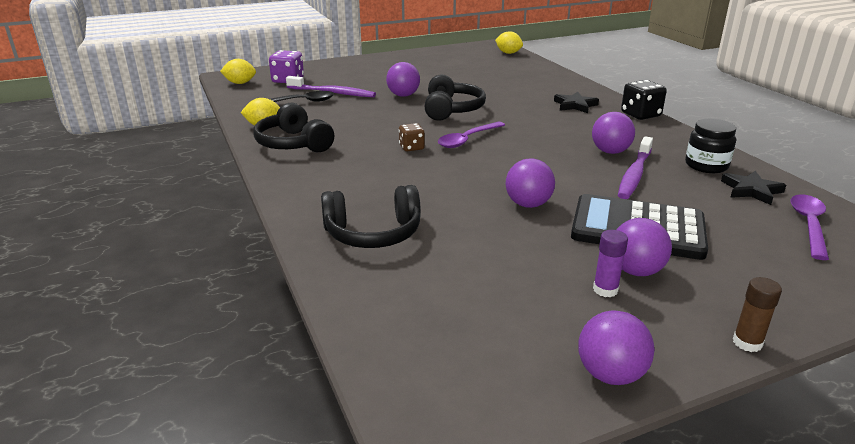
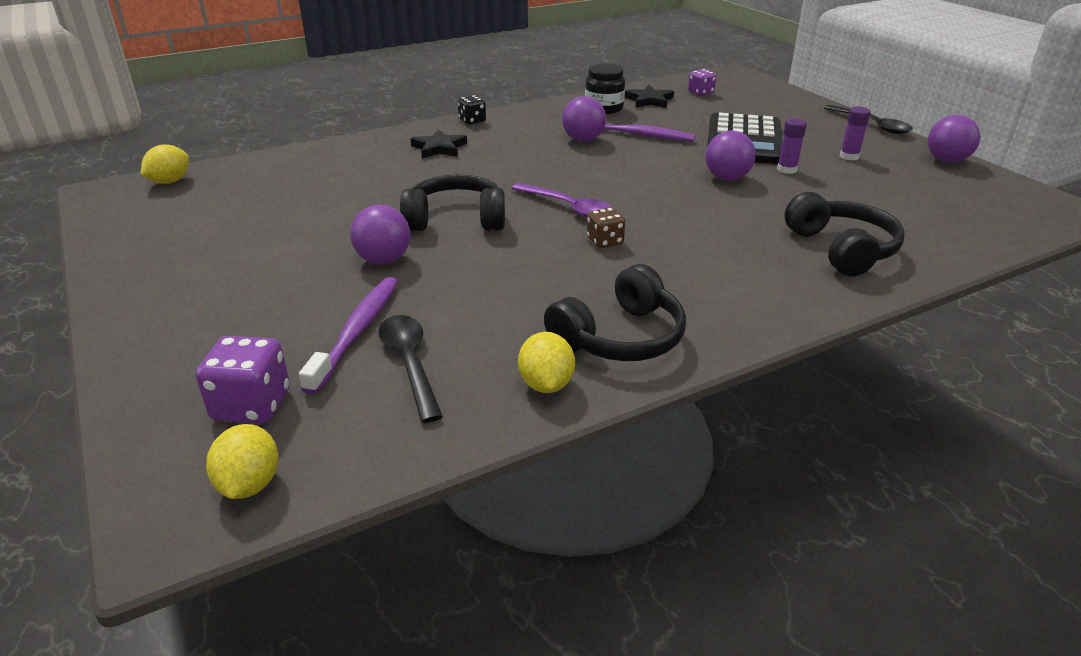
camera: 95 degrees left, 5 degrees up
(555, 239) = (787, 169): none -> purple glue stick
(636, 271) = (813, 146): purple ball -> none
(640, 115) = (472, 121): black dice -> black dice, size x0.63
(747, 343) = (872, 125): brown glue stick -> black spoon
(808, 225) = (700, 93): purple spoon -> purple dice

